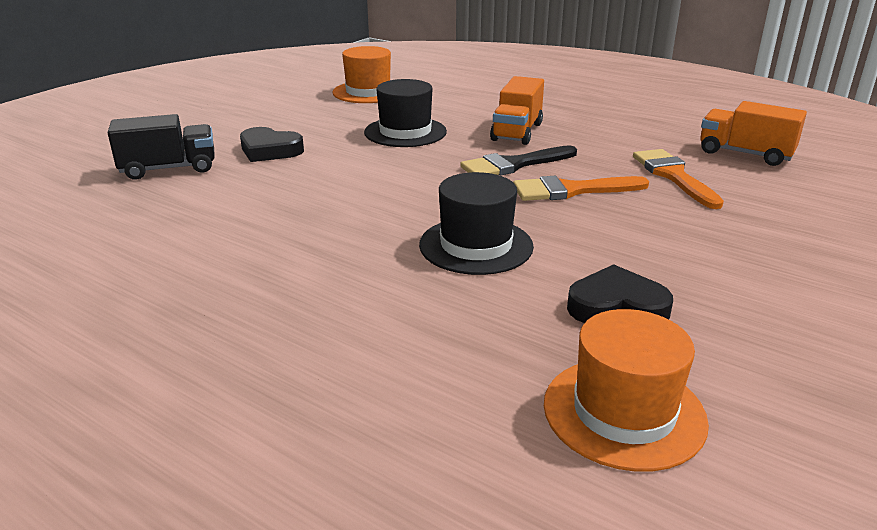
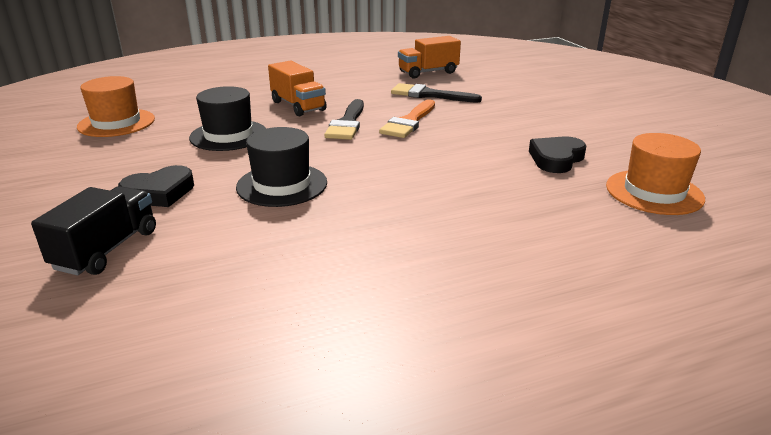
camera: 55 degrees left, 0 degrees up
(476, 245) = (444, 170): black hat -> black hat (282, 185)
(674, 176) = (429, 95): orange brush -> black brush

